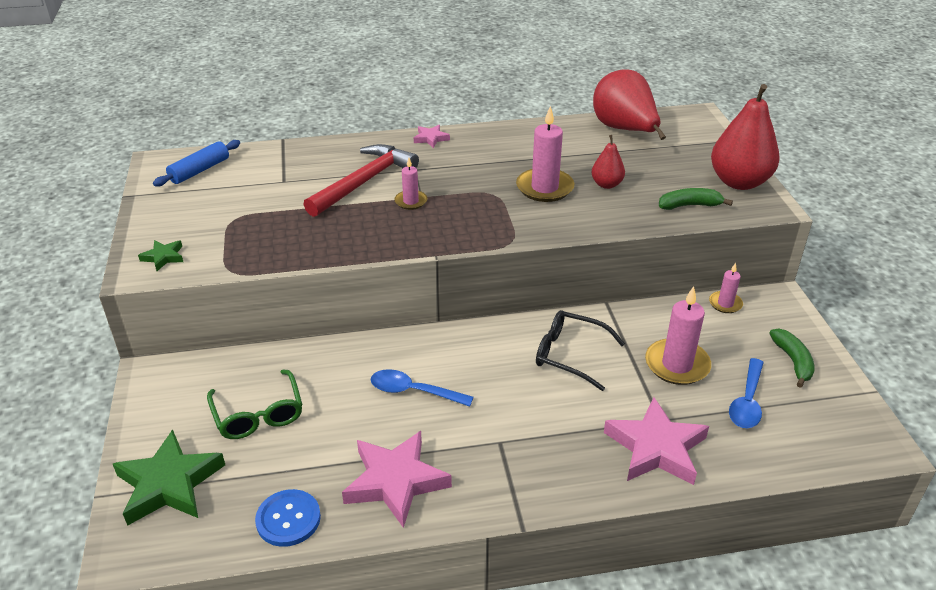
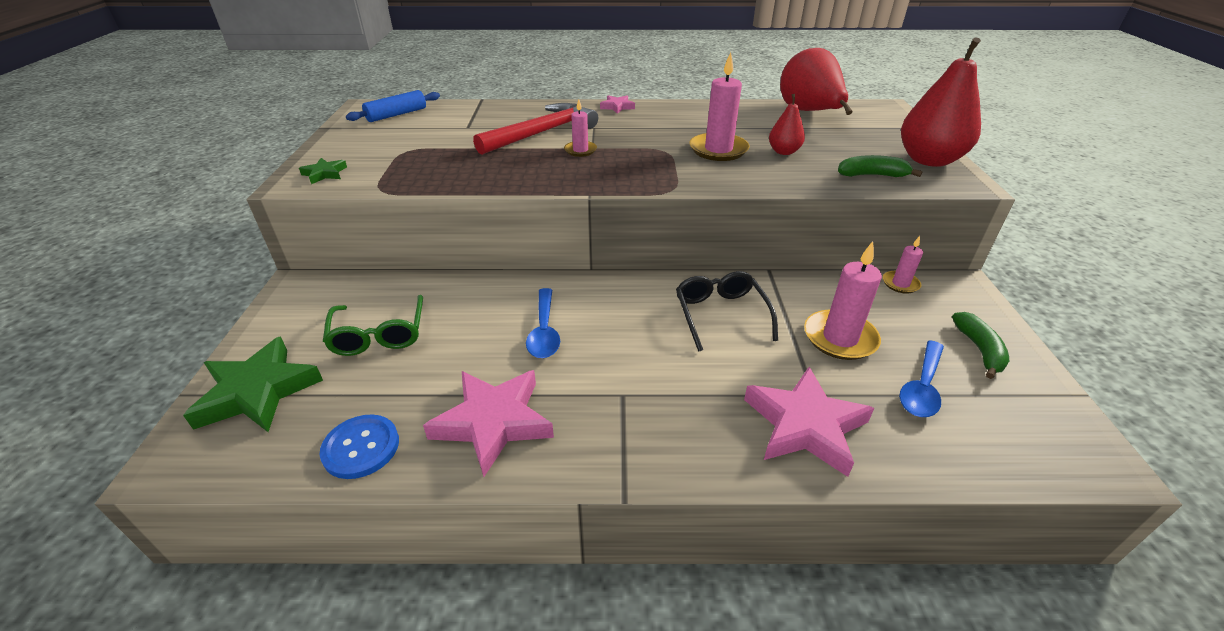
camera: 10 degrees right, 0 degrees up
(413, 391) = (544, 331): blue spoon -> blue spoon turned 120 degrees counterclockwise
(570, 355) = (721, 315): black glasses -> black glasses turned 45 degrees clockwise

